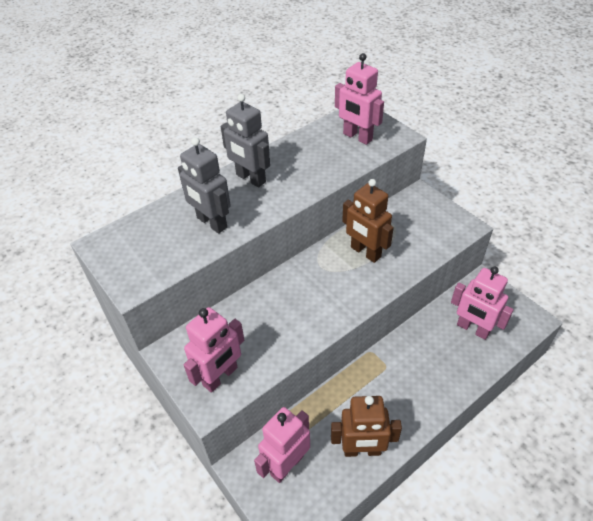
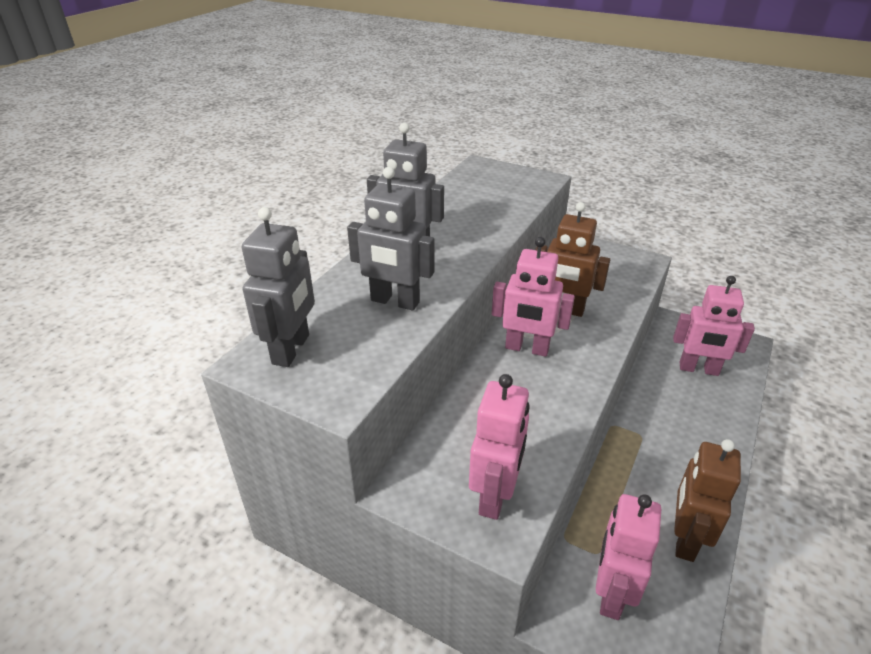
camera: 25 degrees left, 10 degrees down
(127, 241) = (291, 349): none -> grey robot
(357, 137) = (499, 187): pink robot -> pink robot (527, 348)
(362, 450) = (684, 539): brown robot -> brown robot turned 135 degrees clockwise

